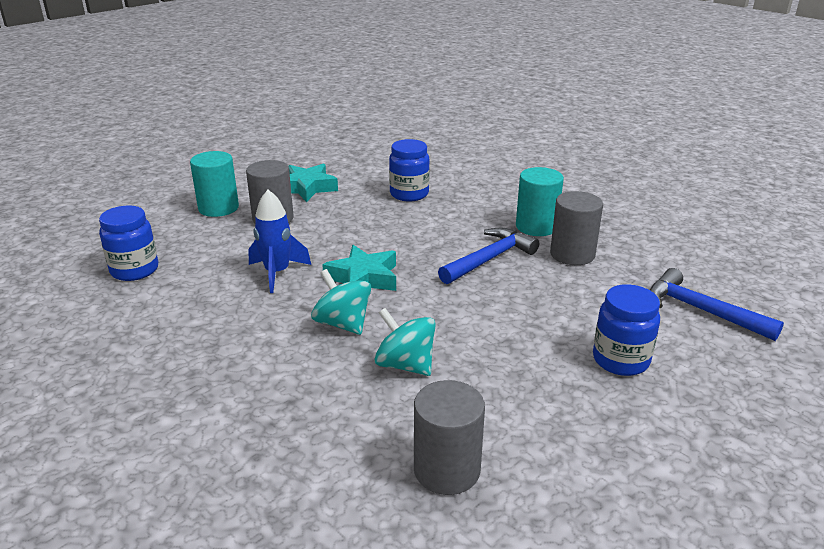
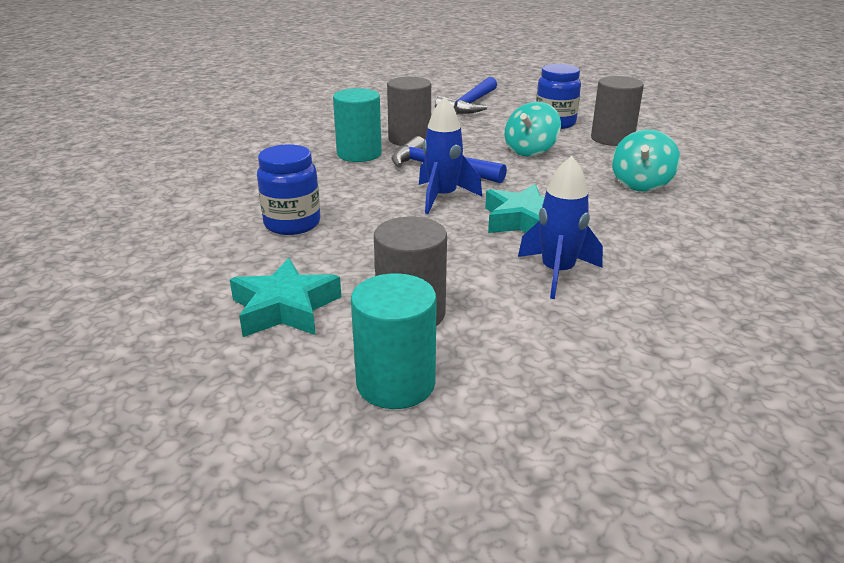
camera: 105 degrees left, 0 degrees up
(134, 270) = (655, 401): blue jar -> none
(343, 324) = (614, 217): turquoise spinning top -> turquoise spinning top (530, 151)
(425, 251) = (442, 197): none -> blue rocket
(447, 470) = (727, 160): grey cylinder -> grey cylinder (612, 139)

